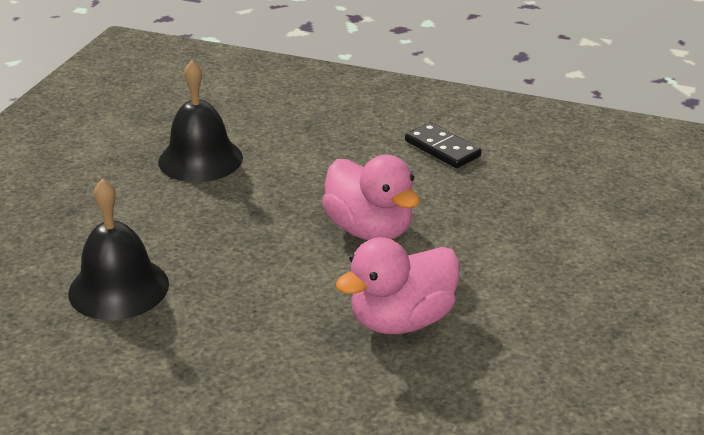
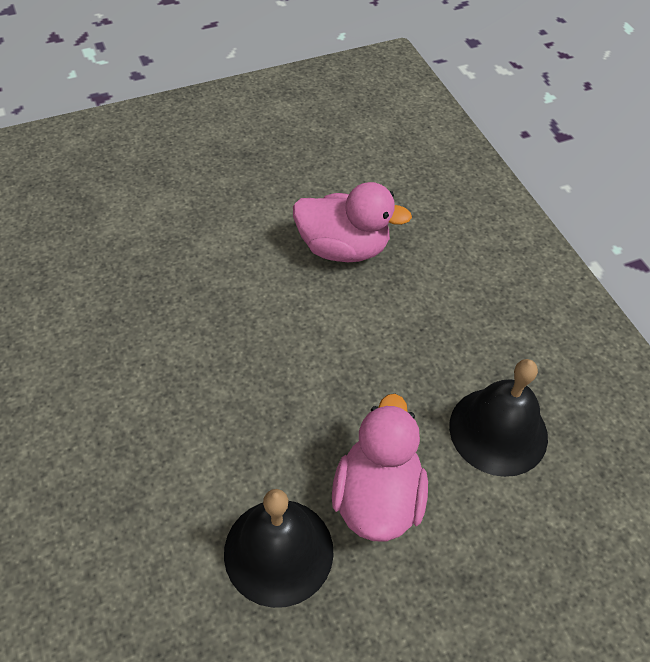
camera: 135 degrees left, 20 degrees up
(369, 230) = (261, 331): pink duck -> pink duck (377, 497)
(442, 149) = (82, 366): black domino -> none

